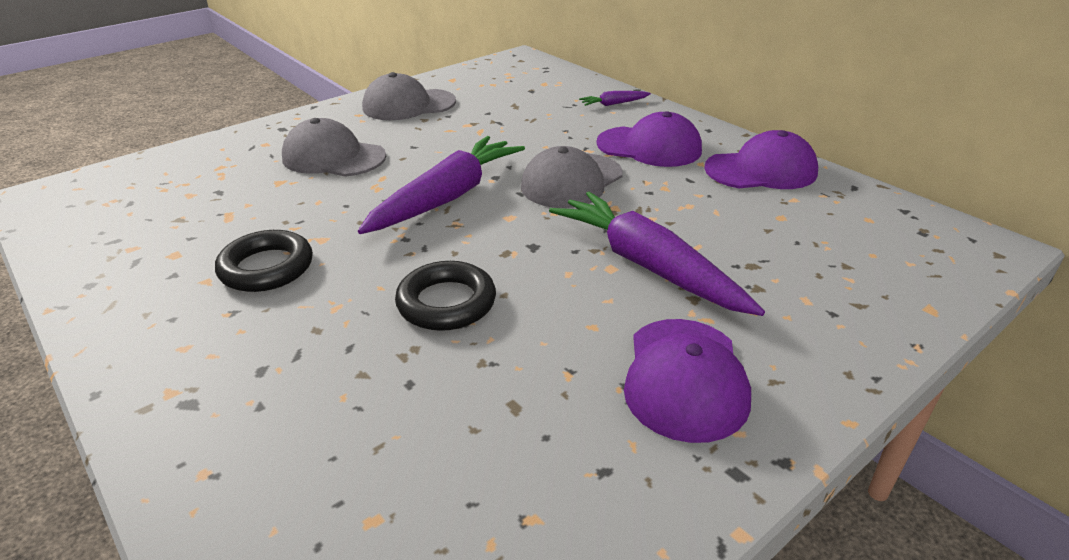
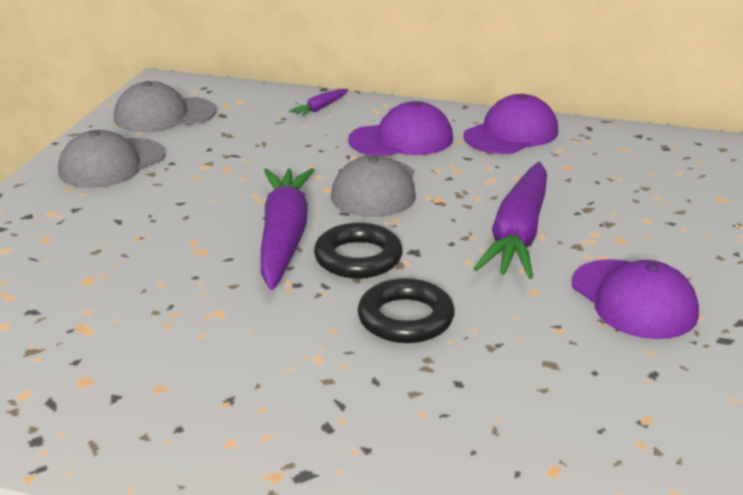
camera: 35 degrees left, 5 degrees down
(266, 268) = (203, 355): black ring -> black ring (358, 258)
(333, 157) = (110, 238): grey cap -> grey cap (164, 115)
(647, 265) = (518, 234): purple carrot -> purple carrot turned 90 degrees counterclockwise

